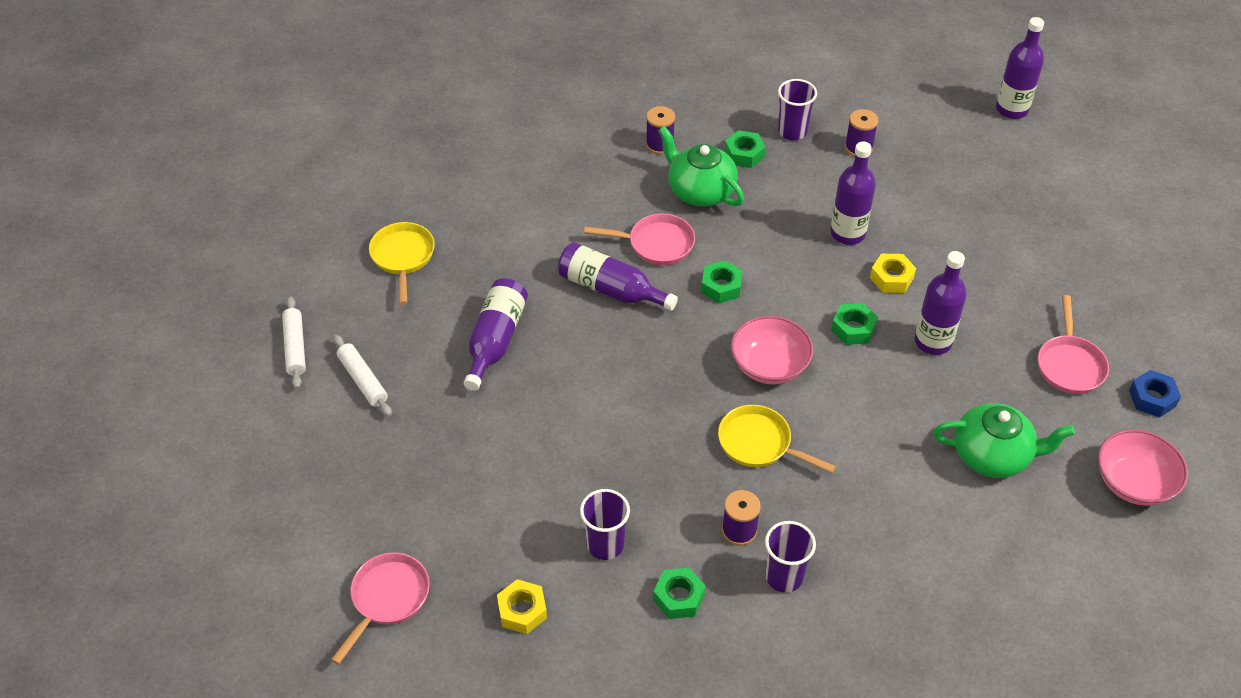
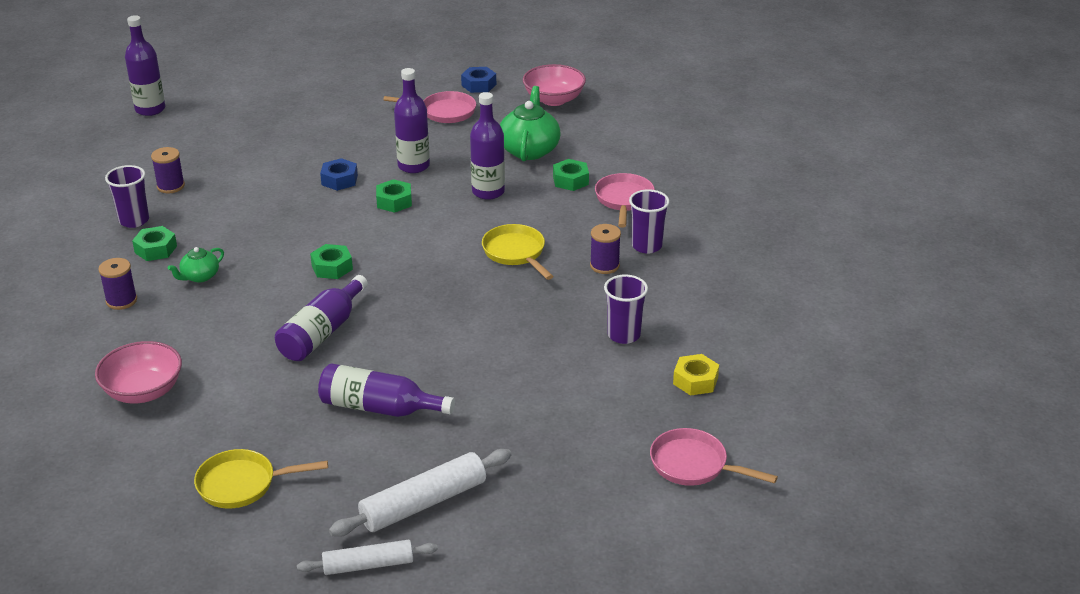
camera: 90 degrees left, 15 degrees down
(363, 380) = (424, 503): white rolling pin -> white rolling pin, size x1.53
(656, 244) = (266, 304): pink pan -> pink pan (624, 200)
(678, 597) = (671, 297): green nut -> green nut (570, 180)
(700, 191) = (200, 276): green teapot -> green teapot, size x0.55
(759, 443) = (515, 253): yellow pan -> yellow pan turned 120 degrees clockwise
(769, 365) = (431, 245): pink bowl -> pink bowl (143, 391)
(847, 233) = (280, 198): purple bottle -> purple bottle (488, 192)
(891, 278) = (339, 180): yellow nut -> blue nut

